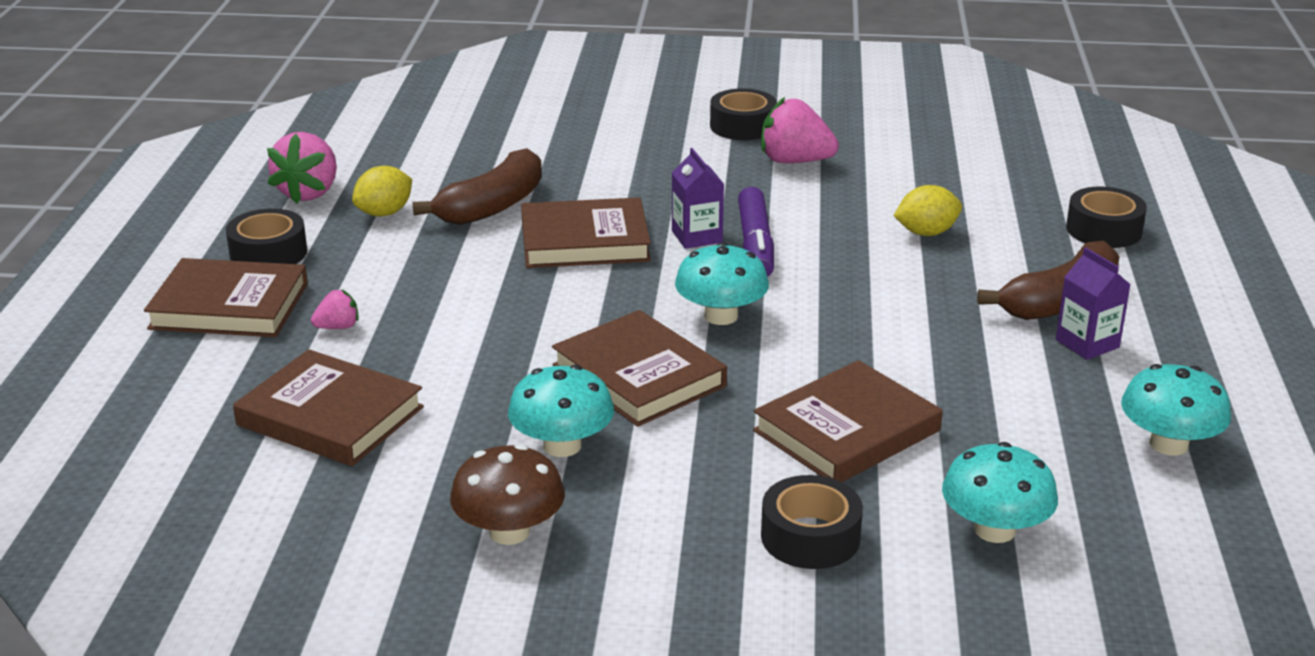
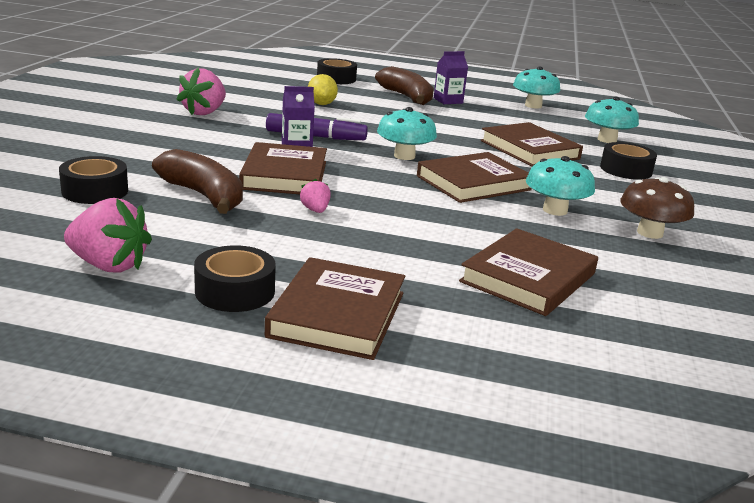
camera: 85 degrees left, 5 degrees down
(338, 327) = (391, 267): pink strawberry -> pink strawberry (315, 210)
(384, 213) = (185, 235): yellow lemon -> none
(742, 126) = (134, 115): black tape -> black tape (95, 191)

